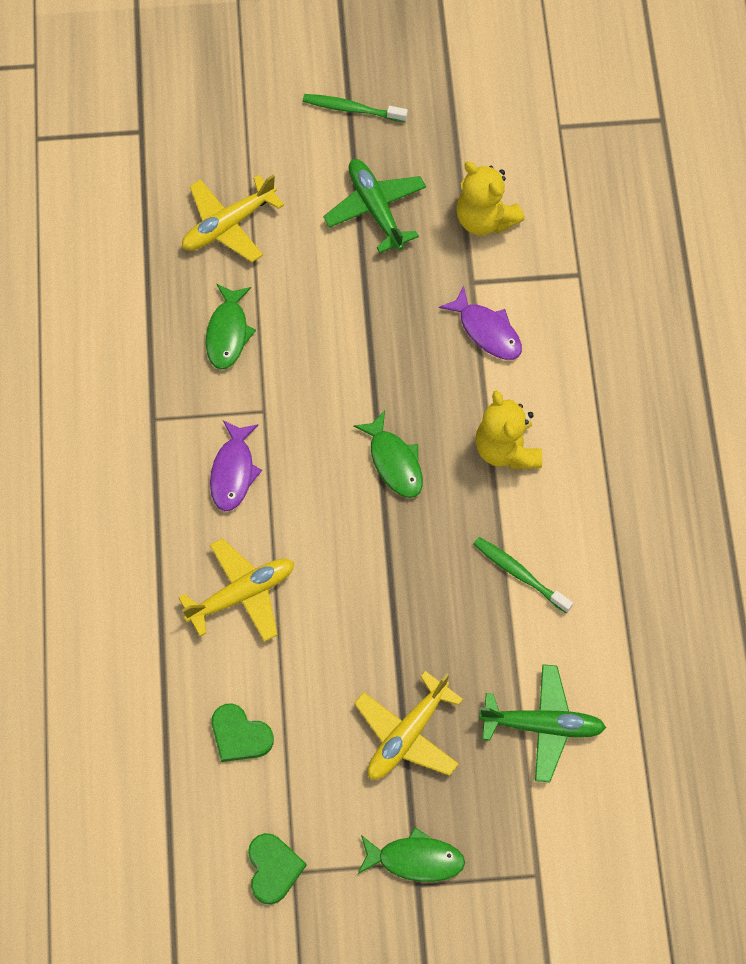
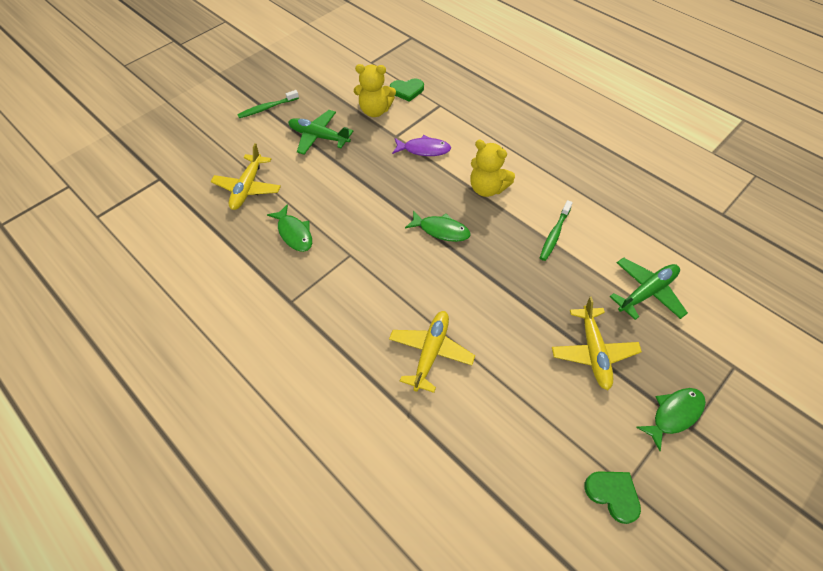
camera: 40 degrees left, 10 degrees down
(233, 472) = (362, 295): purple fish -> none
(240, 735) = (510, 431): green heart -> green heart (407, 90)
(519, 574) = (554, 234): green toothbrush -> green toothbrush turned 60 degrees counterclockwise

